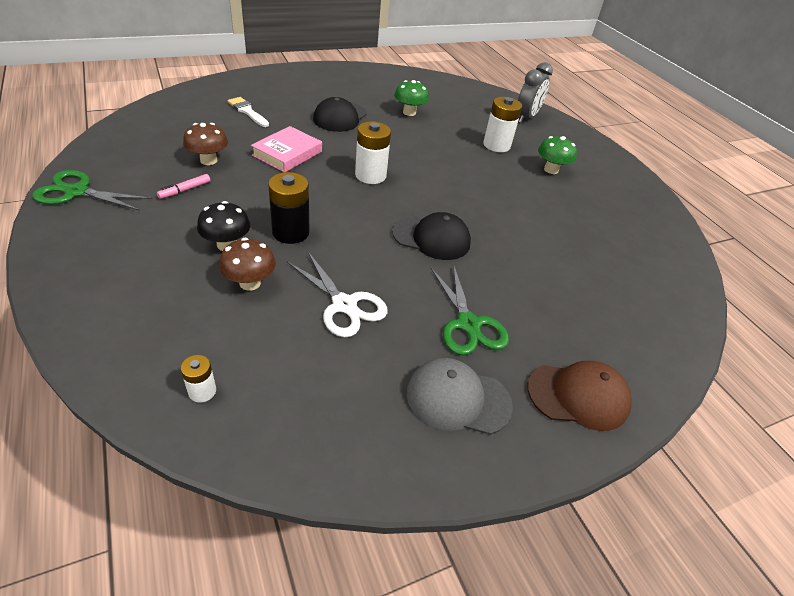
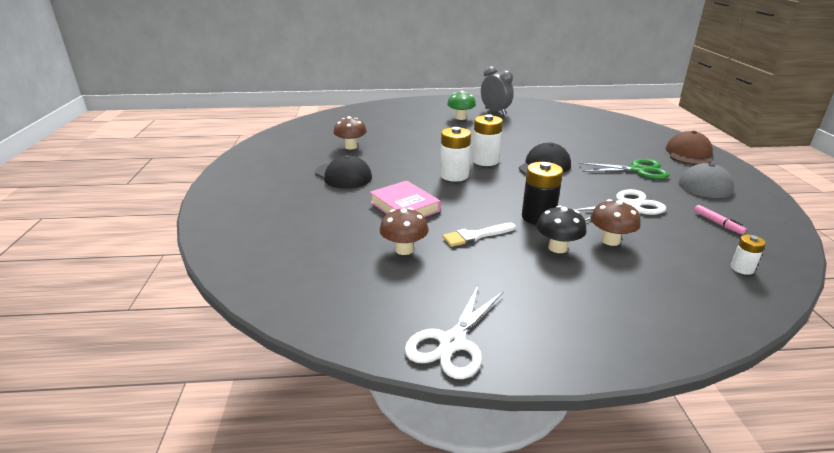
camera: 65 degrees left, 15 degrees down
(77, 192) = (452, 343): green scissors -> white scissors
(185, 190) = (461, 266): pink marker -> pink marker (717, 223)
(247, 111) = (303, 220): white brush -> white brush (476, 236)
(409, 112) = (351, 147): green mushroom -> brown mushroom
(496, 145) = (421, 127): white battery -> white battery (485, 161)
(526, 118) = (382, 111): grey clock -> grey clock (495, 112)

